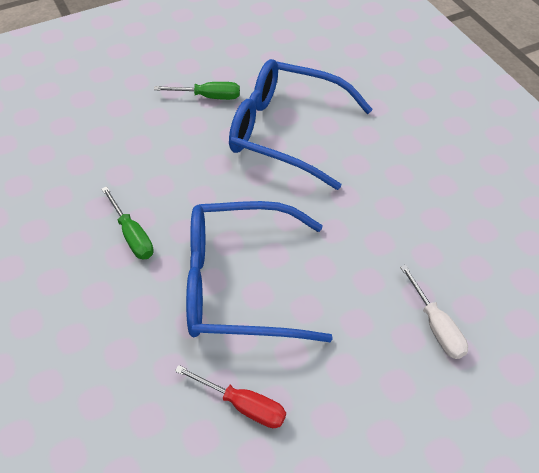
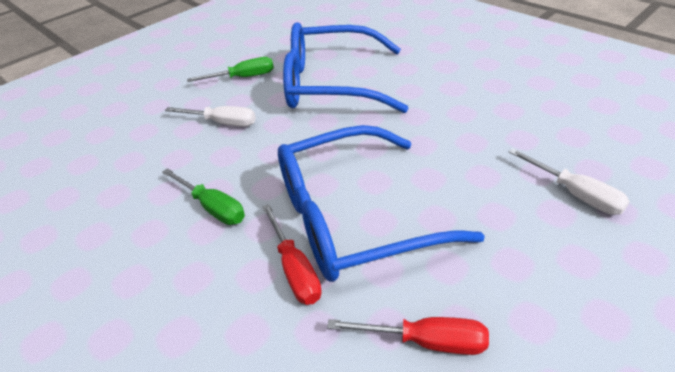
camera: 15 degrees left, 10 degrees down
(170, 147) = (222, 123): none -> white screwdriver
(174, 314) = (295, 269): none -> red screwdriver

